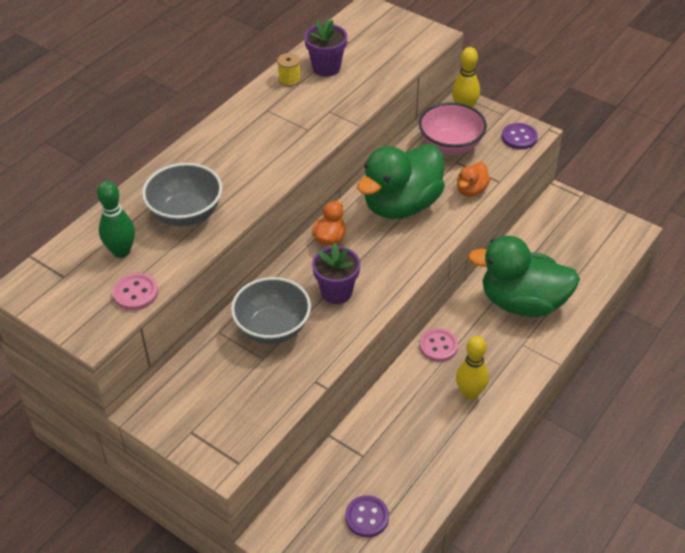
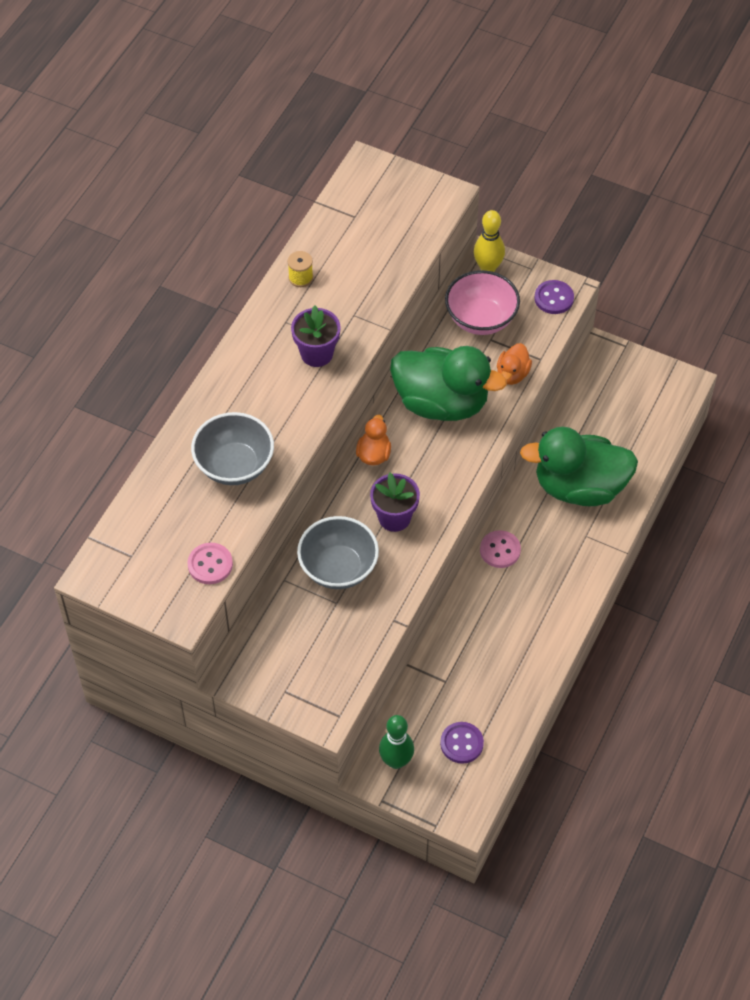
camera: 10 degrees left, 10 degrees up
(121, 251) = (181, 519): green bowling pin -> green bowling pin (396, 761)
(326, 68) = (337, 256): purple flower pot -> purple flower pot (316, 354)
(401, 205) = (441, 403): green duck -> green duck turned 105 degrees counterclockwise
(470, 393) = (540, 598): yellow bowling pin -> none

